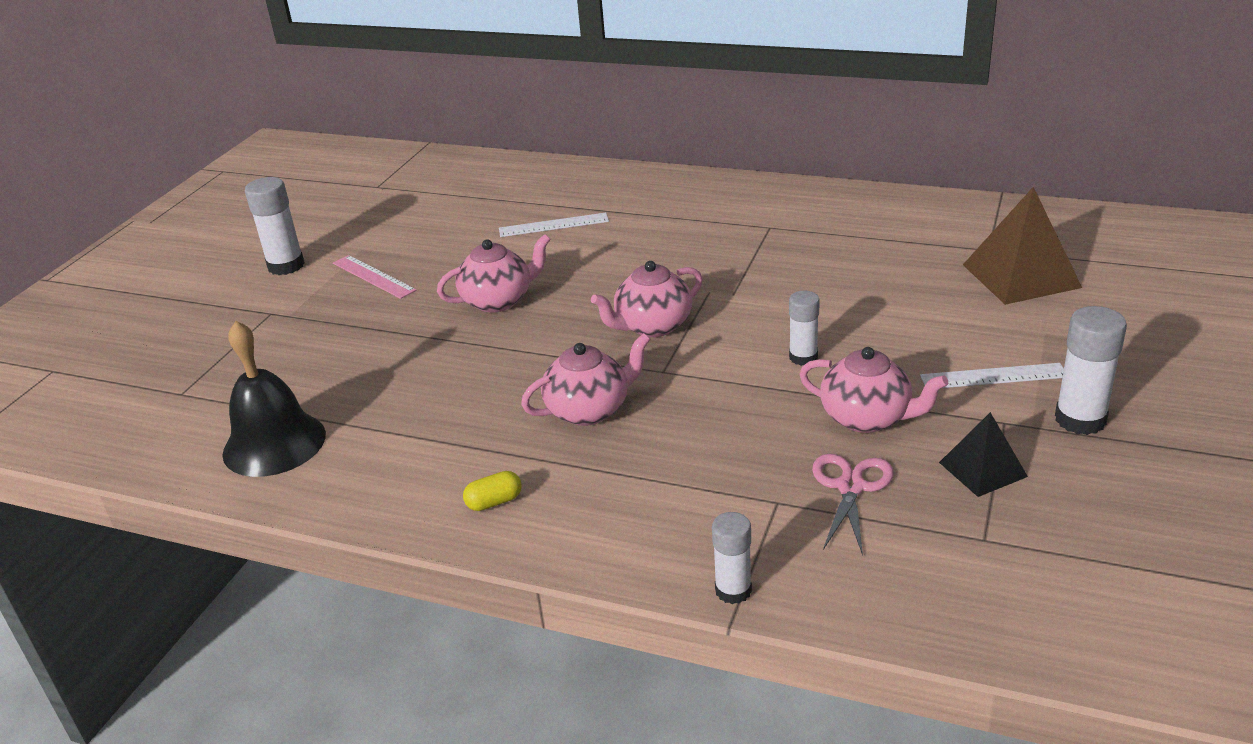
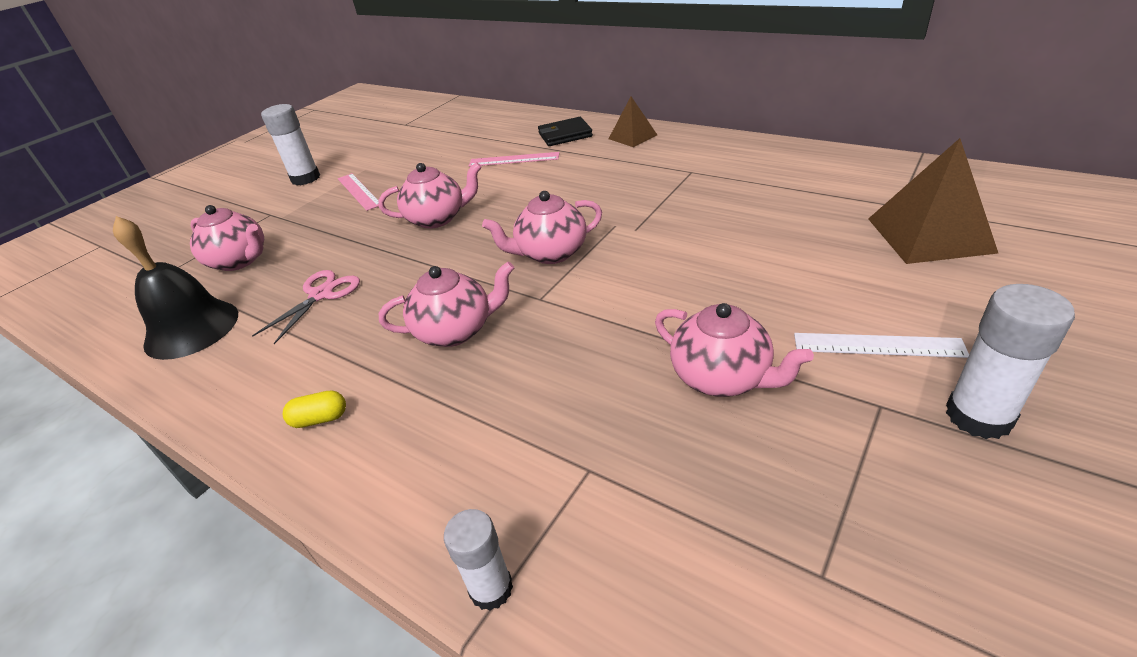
camera: 15 degrees right, 5 degrees up
(275, 369) = (240, 261): none -> pink teapot
(553, 225) = (514, 159): white ruler -> pink ruler
(602, 191) = (565, 135): none -> black wallet
(686, 189) = (632, 137): none -> brown pyramid
(803, 357) = (677, 299): white glue stick -> none
(851, 487) = (676, 464): pink scissors -> pink scissors (321, 295)
(982, 469) = (841, 467): black pyramid -> none

